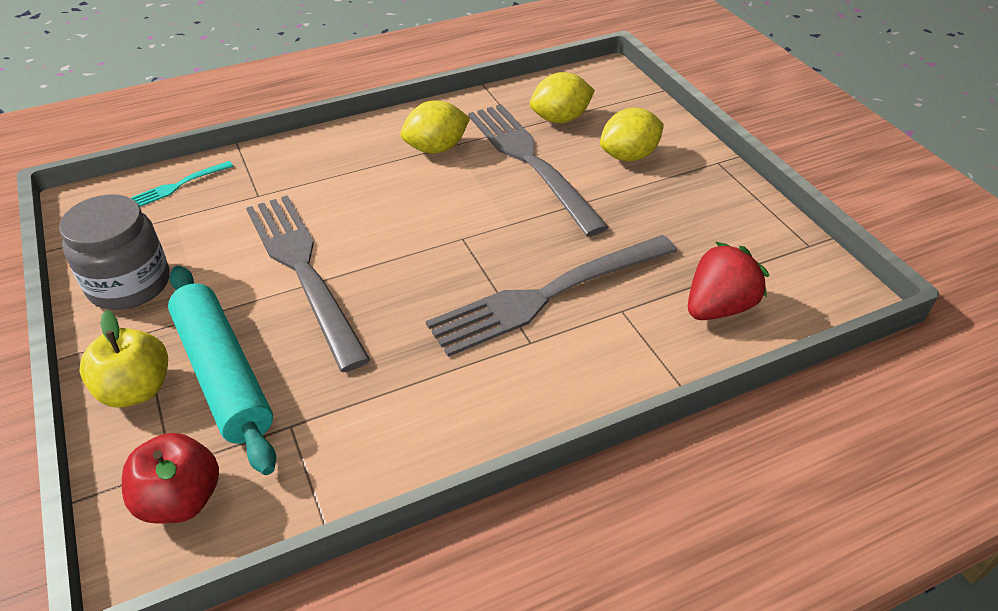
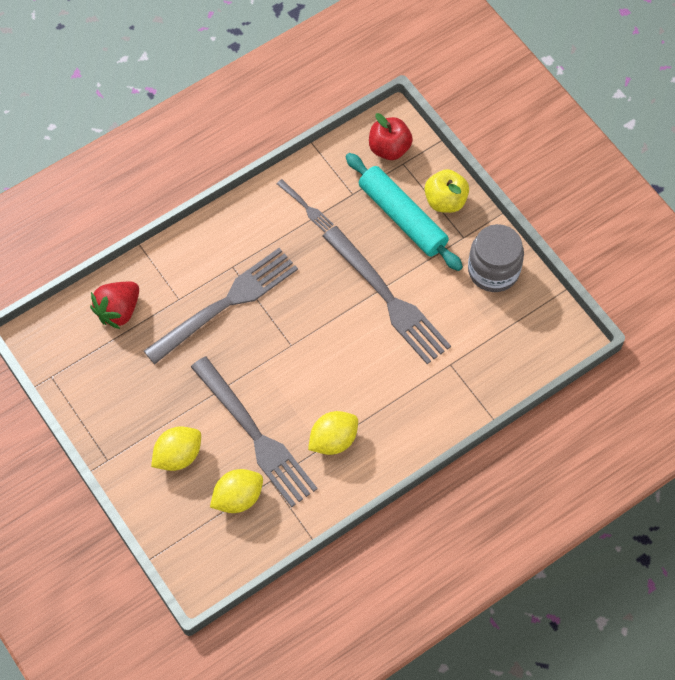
camera: 170 degrees right, 20 degrees up
(179, 185) = (513, 365): turquoise fork -> none
(381, 414) = (306, 207): none -> grey fork

